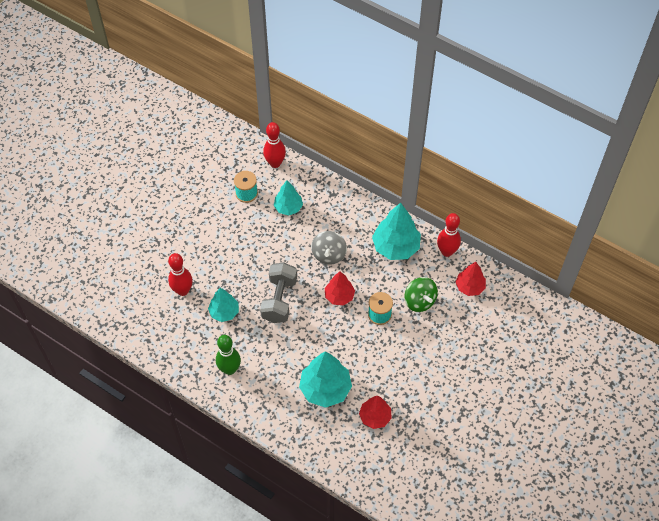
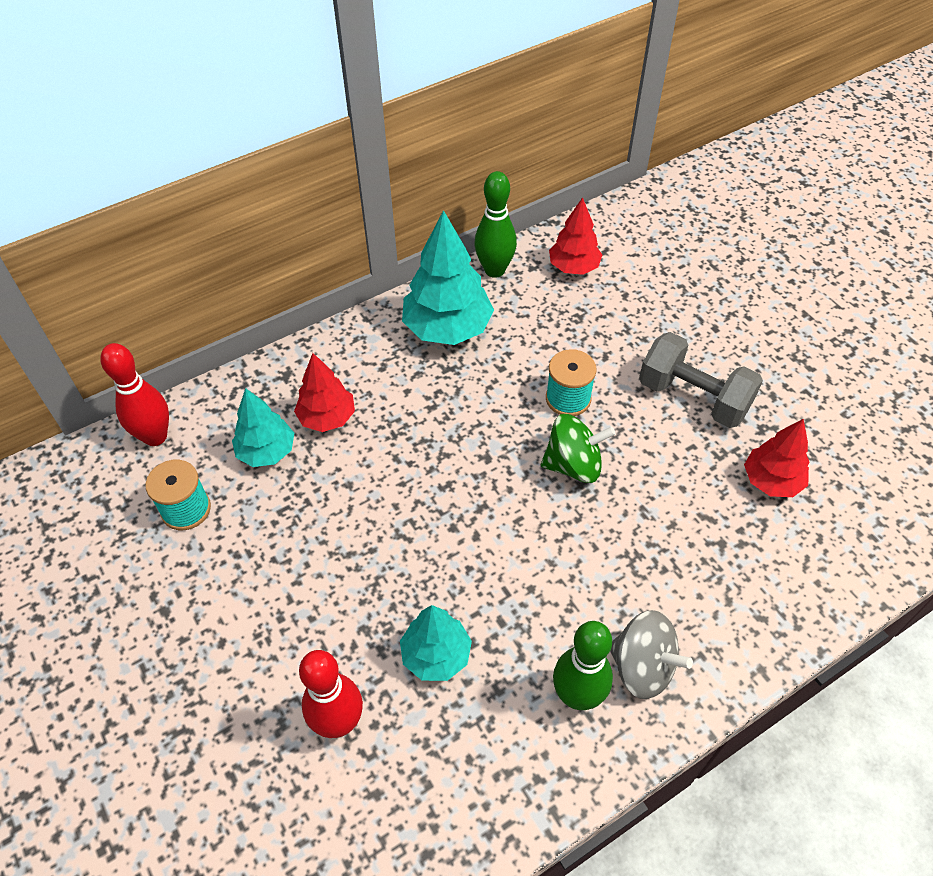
camera: 65 degrees left, 5 degrees down
(279, 299) = (459, 542): grey dumbbell -> grey dumbbell (693, 397)
(325, 389) = (687, 536): turquoise tree -> none
(329, 254) = (407, 426): grey spinning top -> grey spinning top (642, 667)
(339, 296) = (502, 443): red tree -> red tree (327, 418)
(419, 301) = (568, 336): green spinning top -> green spinning top (573, 465)
(447, 252) = (494, 270): red bowling pin -> green bowling pin

